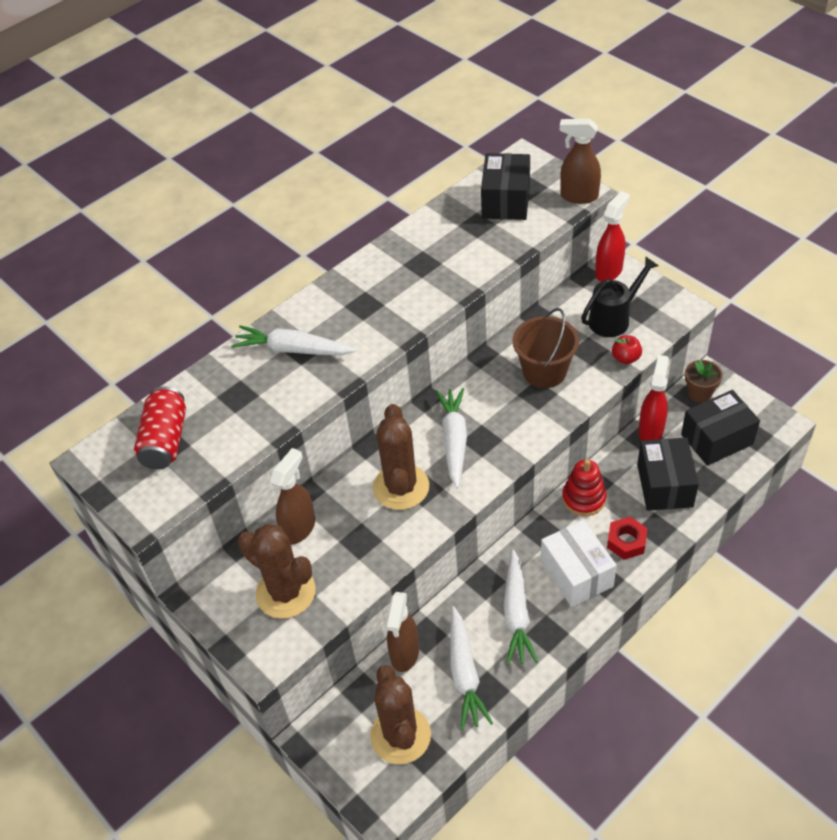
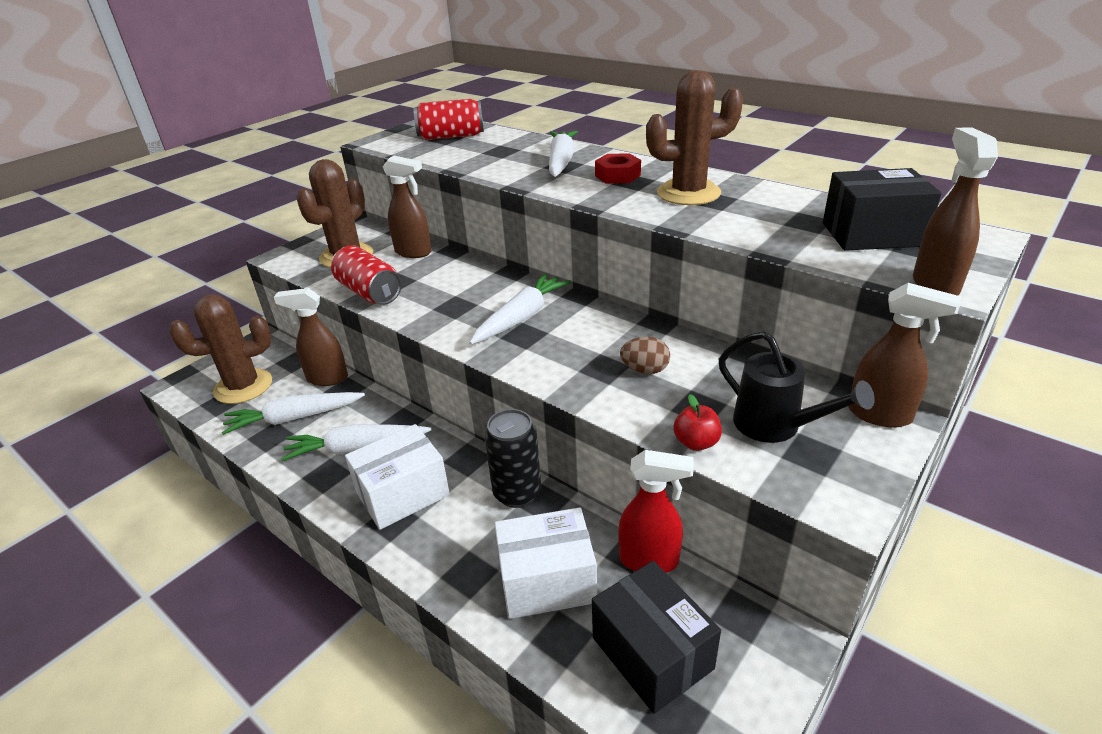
camera: 80 degrees right, 15 degrees down
(376, 561) = (369, 292): none -> red can
(401, 487) = (457, 294): brown cactus -> brown cactus (688, 193)
(454, 440) = (521, 317): white carrot -> white carrot turned 45 degrees counterclockwise
(544, 371) = (645, 370): brown bucket -> brown egg
(584, 498) = (517, 493): red stacking toy -> black can
(609, 271) = (880, 415): red spray bottle -> brown spray bottle
(626, 541) = (448, 540): red nut -> red nut (617, 175)
(665, 485) = (547, 581): black box -> white box
(699, 393) = (749, 626): brown flower pot -> none

